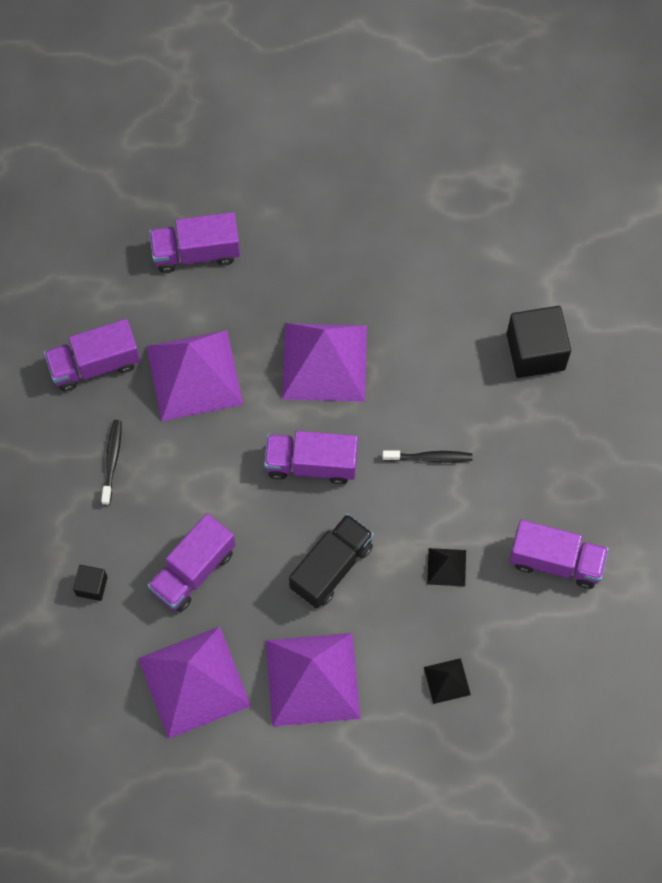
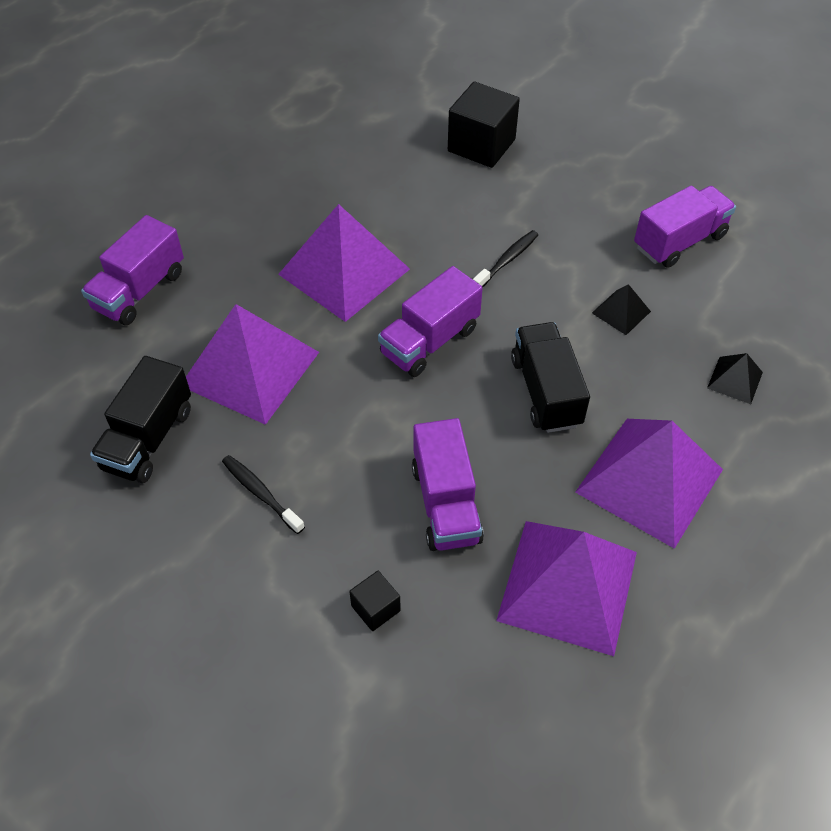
camera: 50 degrees left, 15 degrees down
(95, 364) = (148, 439): purple truck -> black truck

